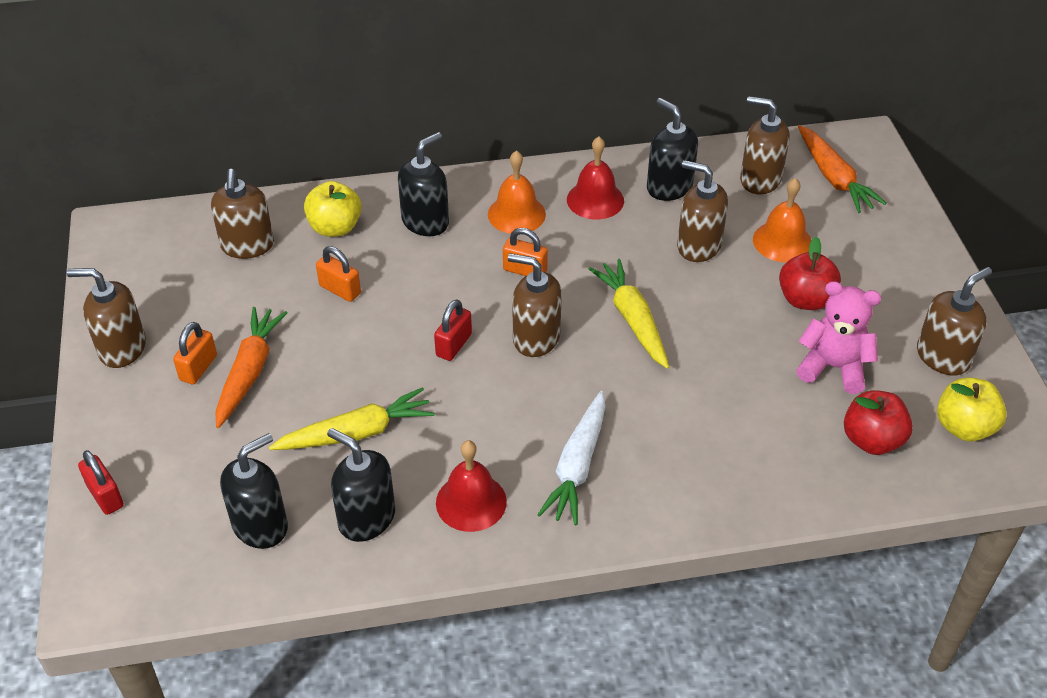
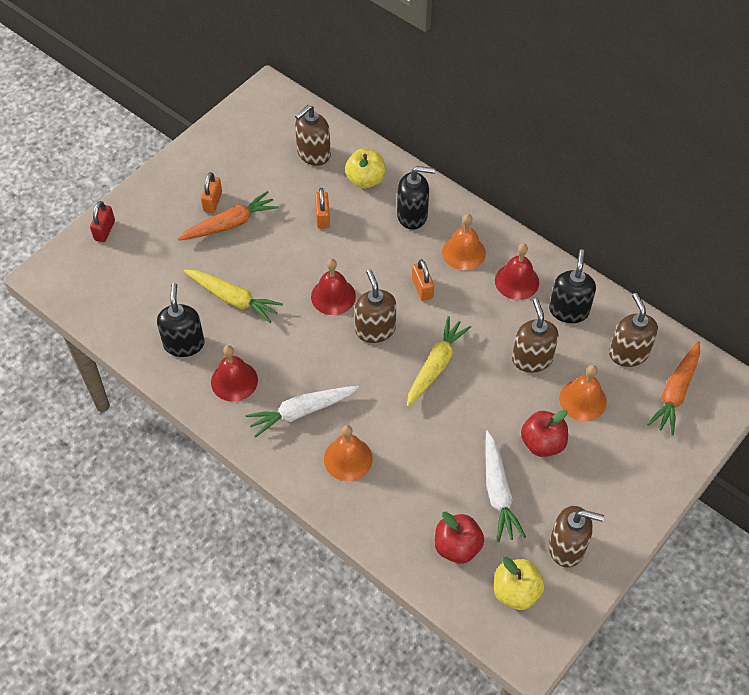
camera: 50 degrees right, 10 degrees up
(122, 348) = (195, 162): brown soap dispenser -> none
(198, 368) = (213, 202): orange padlock -> orange padlock turned 60 degrees counterclockwise
(260, 525) = (141, 304): black soap dispenser -> none
(454, 345) = (333, 296): red padlock -> red bell
(679, 463) = (348, 458): none -> orange bell
(833, 367) = (498, 492): pink teddy bear -> white carrot

